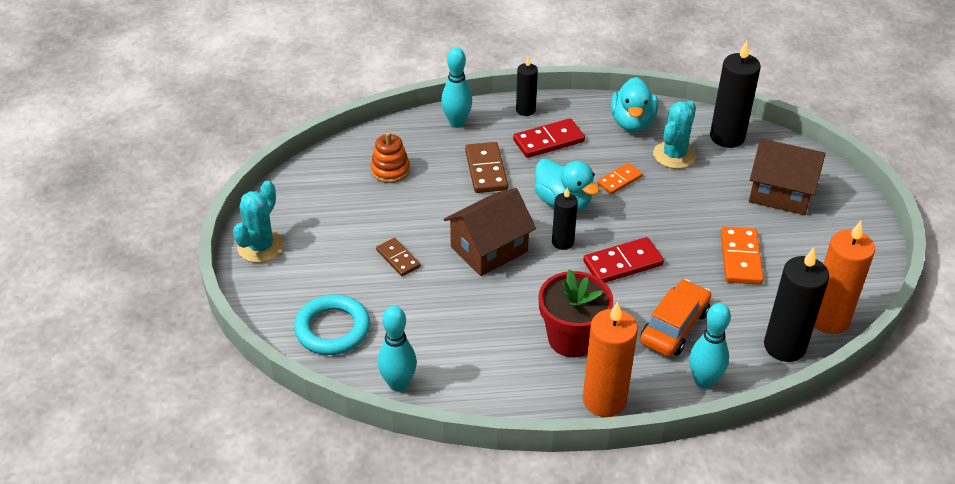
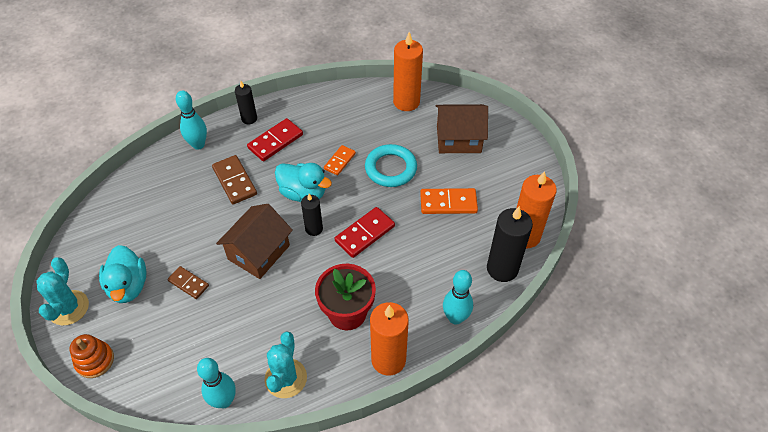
camera: 20 degrees left, 10 degrees up
(332, 329) = (154, 367): turquoise ring -> turquoise ring (390, 168)
(390, 170) = (157, 203): orange stacking toy -> orange stacking toy (95, 360)
(632, 122) = (333, 108): turquoise duck -> turquoise duck (128, 286)
(674, 155) = (373, 128): turquoise cactus -> turquoise cactus (286, 378)
(674, 327) = (420, 277): orange car -> none
(727, 137) = (406, 102): black candle -> orange candle
(741, 258) = (448, 203): orange domino -> orange domino turned 75 degrees counterclockwise

